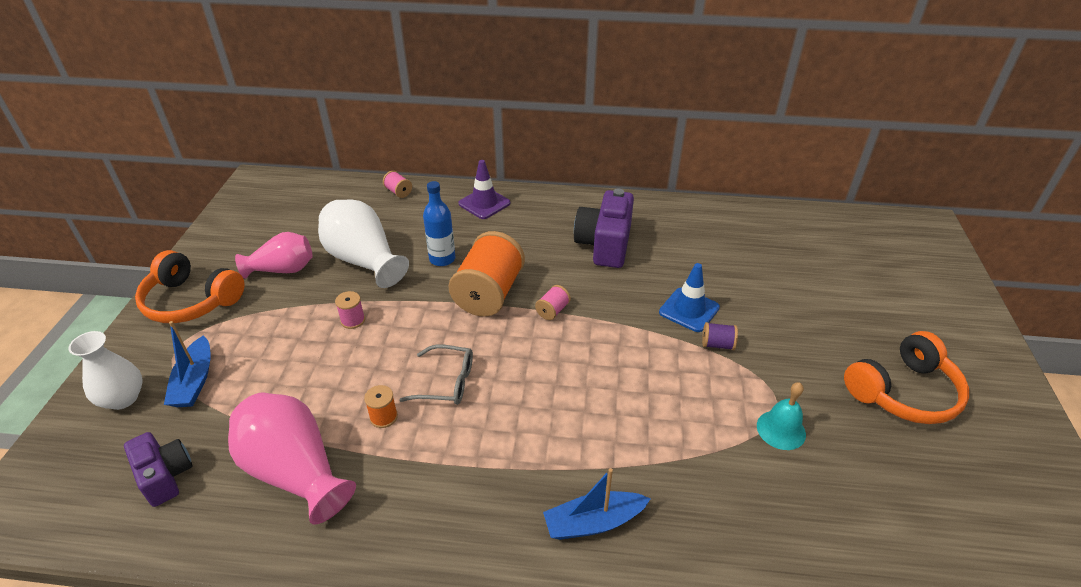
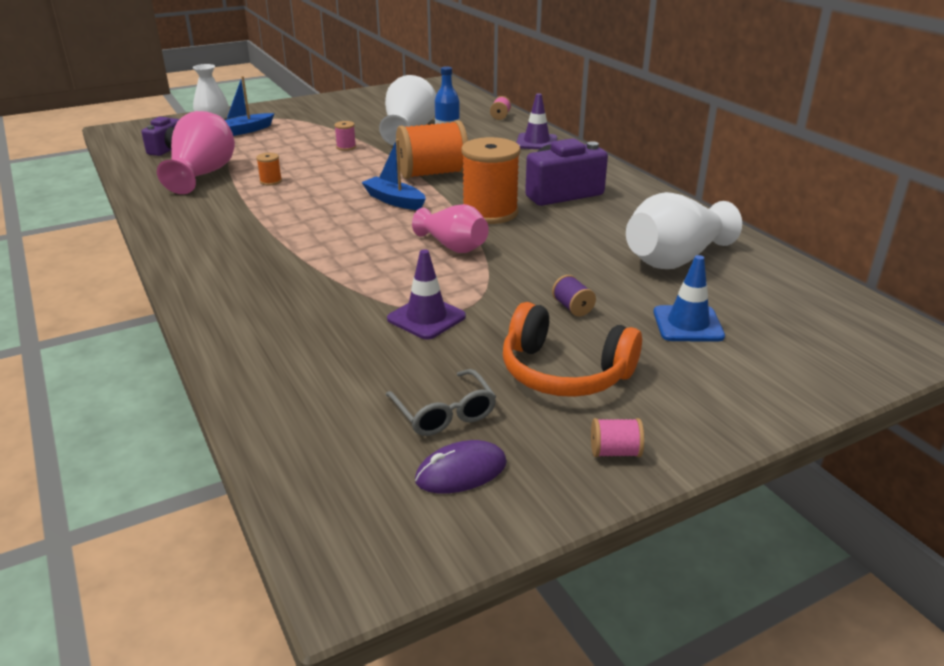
camera: 55 degrees right, 10 degrees down
(191, 301) = (306, 108): orange headphones -> none
(282, 269) = (366, 116): pink vase -> pink vase (453, 246)
(447, 382) = (323, 188): grey glasses -> grey glasses (444, 413)
(552, 311) = (446, 198): pink spool -> pink spool (615, 452)
(593, 522) = (245, 267): blue boat -> blue boat (394, 201)
(608, 300) = (490, 212): none -> orange spool
(689, 310) = (528, 245): blue traffic cone -> blue traffic cone (688, 324)
(717, 344) = (500, 267): purple spool -> purple spool (572, 308)
(764, 253) = (675, 259): none -> white vase
(781, 429) = (426, 318): turquoise bell -> purple traffic cone
(1020, 514) = (461, 472): none -> purple mouse

